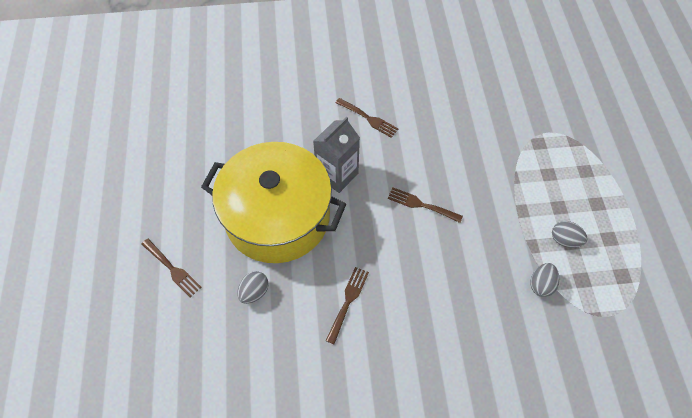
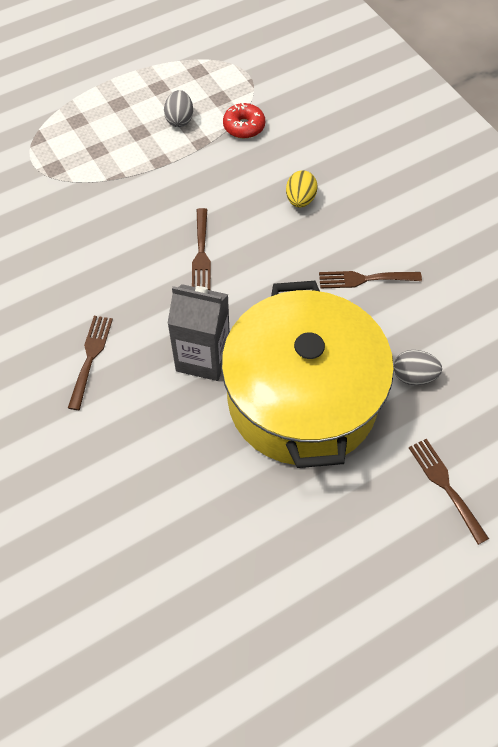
camera: 115 degrees left, 0 degrees up
(172, 269) = (445, 486): brown fork -> brown fork turned 45 degrees counterclockwise
(444, 292) = (300, 199): none -> yellow egg
(541, 285) = (244, 126): grey egg -> red donut

